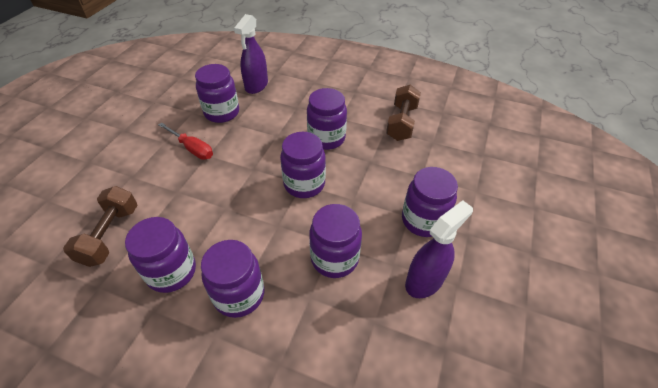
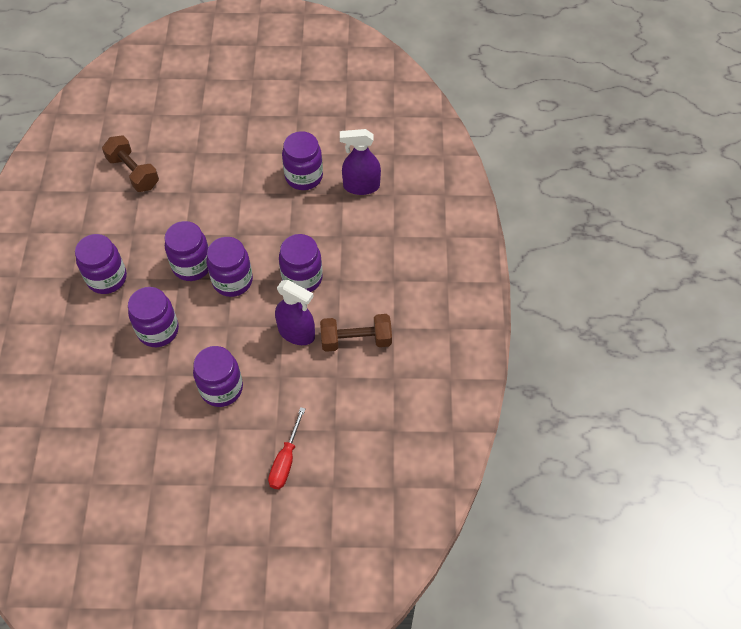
camera: 70 degrees right, 10 degrees up
(110, 235) = (133, 172): brown dumbbell -> brown dumbbell turned 60 degrees clockwise
(171, 272) = (113, 227): purple jar -> purple jar (192, 265)
(192, 148) = (244, 177): red screwdriver -> red screwdriver (285, 460)
(424, 281) = (155, 402): purple spray bottle -> purple spray bottle (296, 333)

